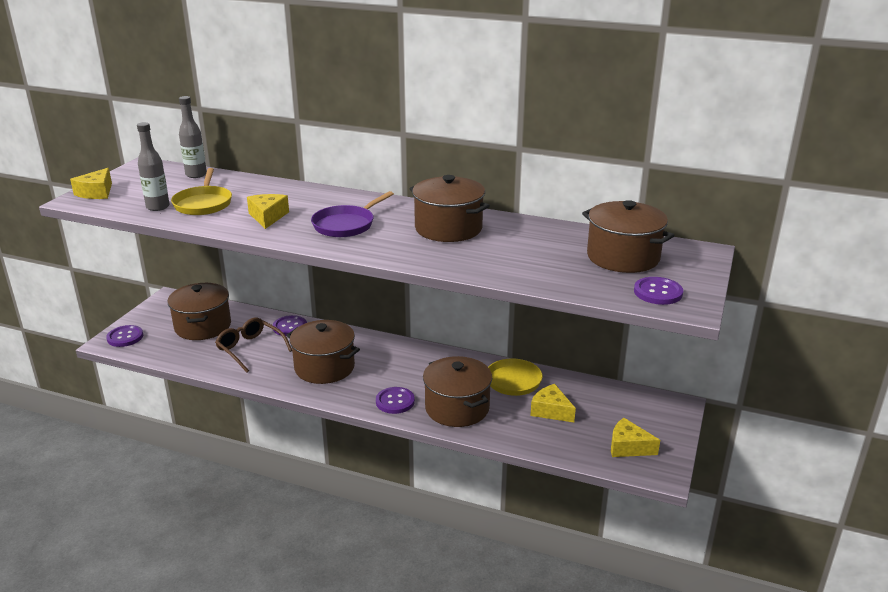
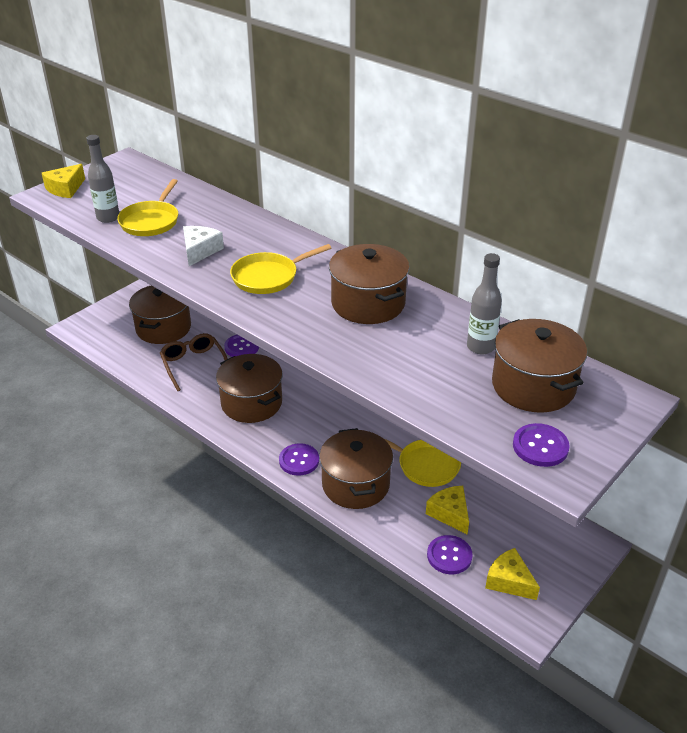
camera: 20 degrees right, 10 degrees up
(125, 337) = (91, 325): purple button -> purple button (449, 556)
(196, 175) = (165, 181): grey bottle -> grey bottle (480, 347)
(267, 217) = (200, 251): yellow cheese -> white cheese
(346, 225) = (268, 277): purple pan -> yellow pan

